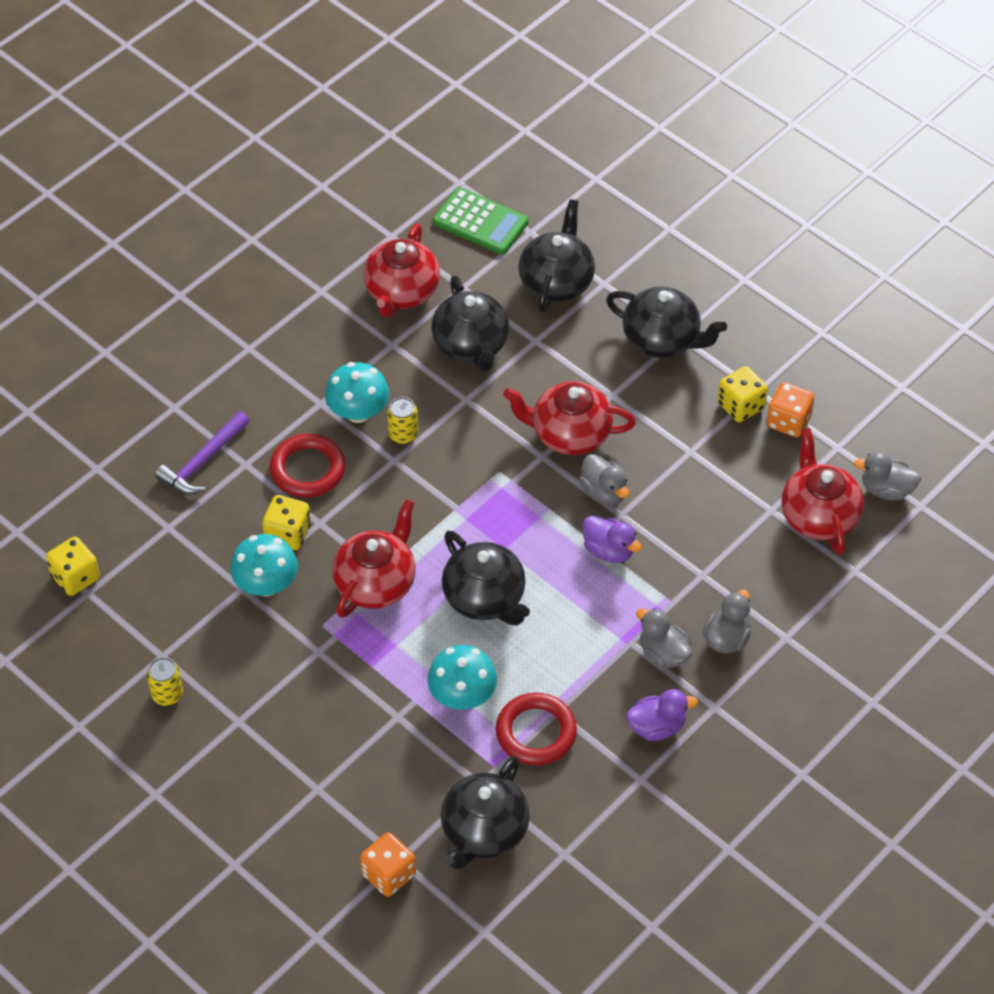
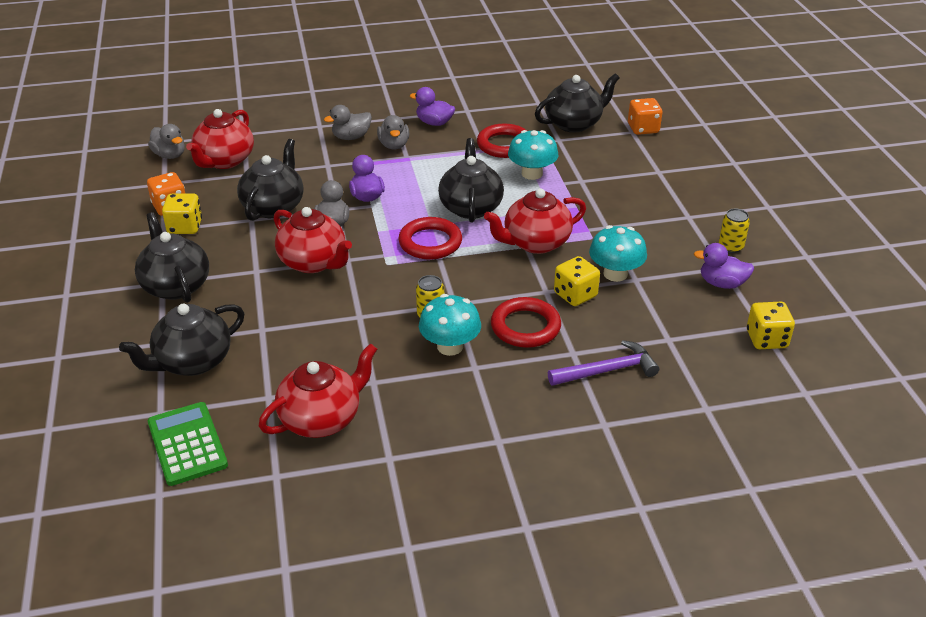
camera: 145 degrees left, 15 degrees down
(151, 631) = (722, 283): none -> purple duck
(471, 345) = (313, 350): black teapot -> black teapot (274, 207)
(482, 523) = (430, 242): none -> red ring

